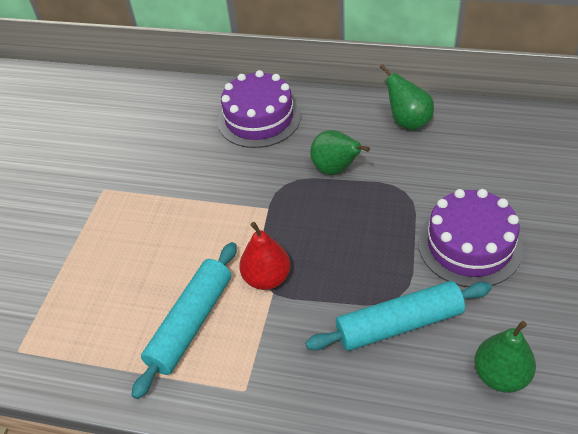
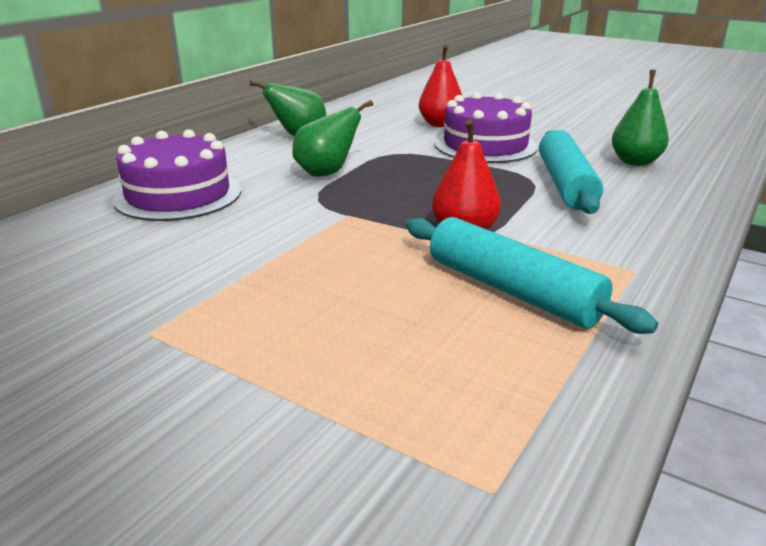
camera: 75 degrees left, 20 degrees down
(511, 196) = (440, 124): none -> red pear

